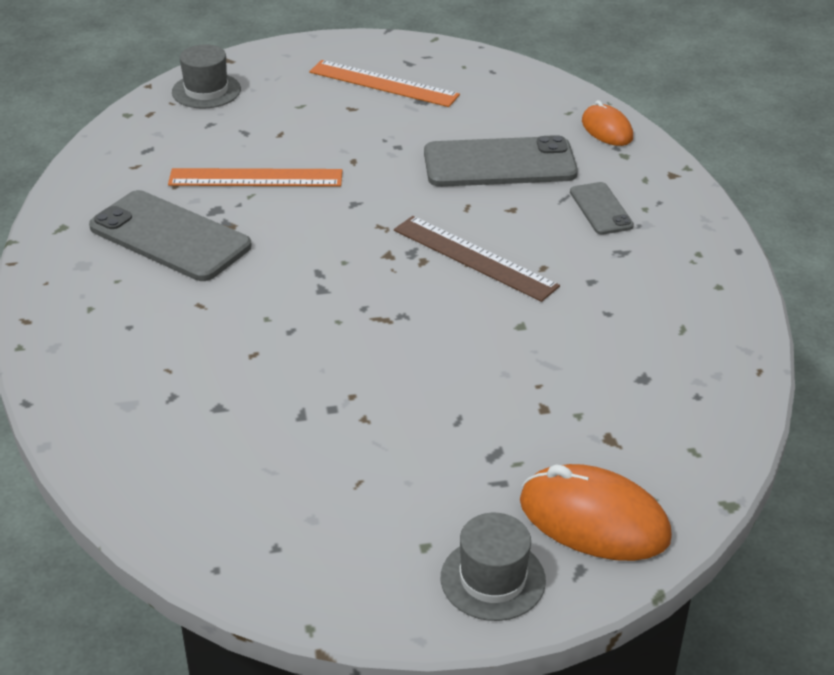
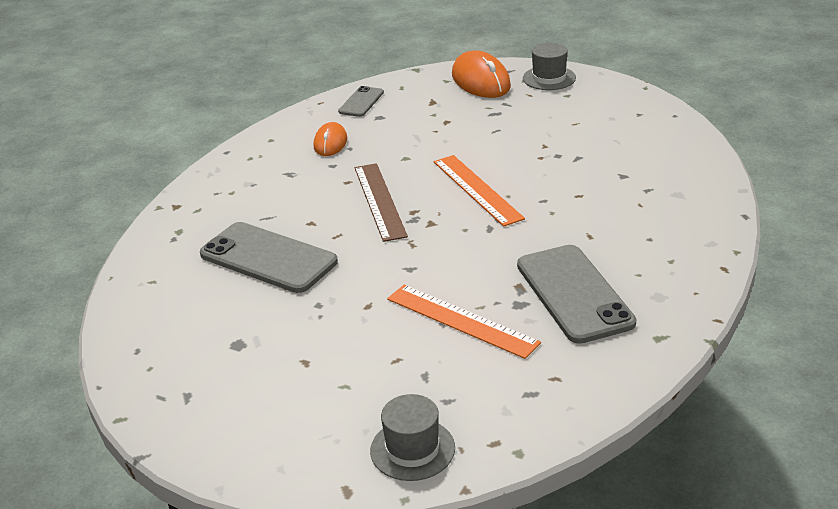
camera: 140 degrees left, 5 degrees down
(383, 83) = (243, 378): orange ruler -> orange ruler (477, 189)
(601, 209) = (257, 201): grey phone -> grey phone (361, 102)
(607, 130) = (154, 254): orange mouse -> orange mouse (330, 143)

